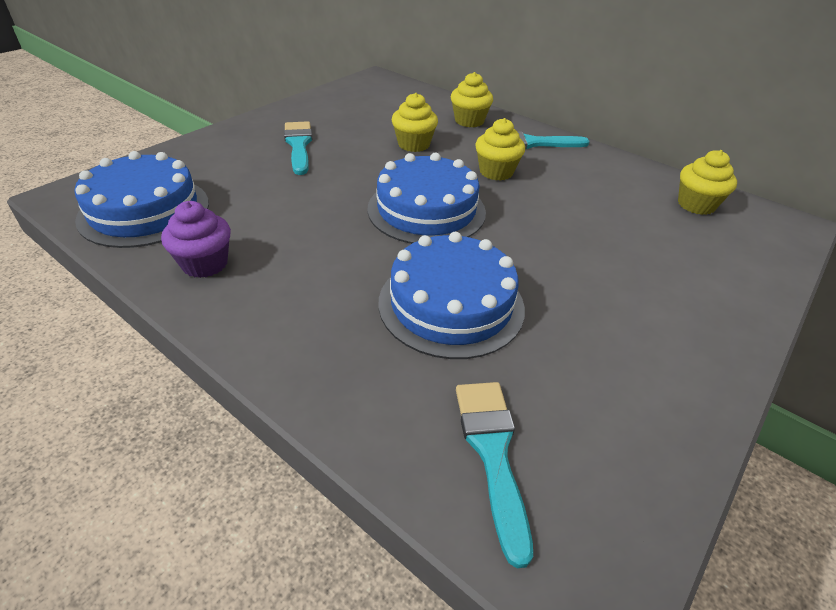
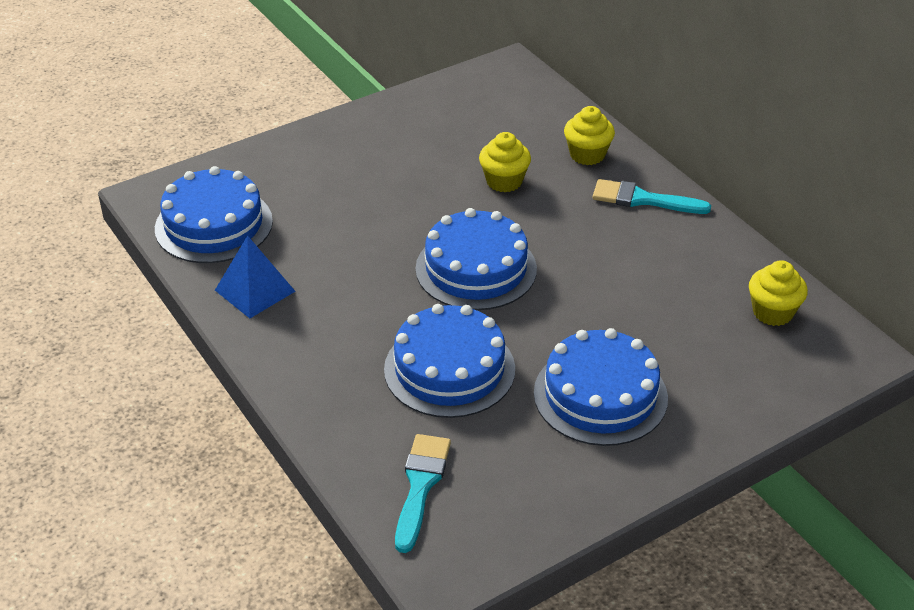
camera: 20 degrees right, 0 degrees up
(205, 264) = (255, 290): purple cupcake -> blue pyramid
(299, 145) = (379, 164): turquoise brush -> none
(496, 172) = (575, 233): yellow cupcake -> none
(614, 300) = (600, 395): none -> blue cake

